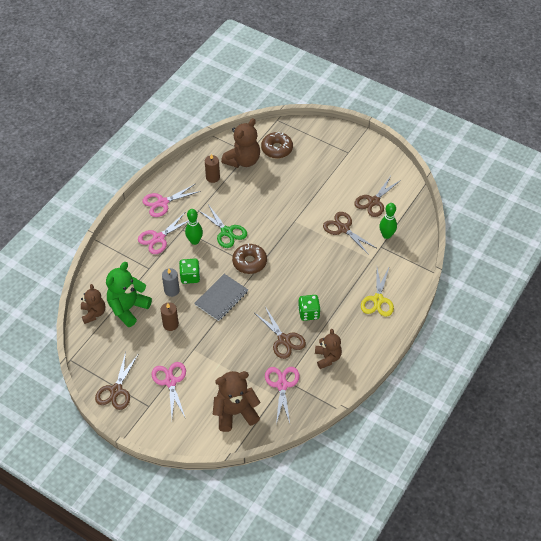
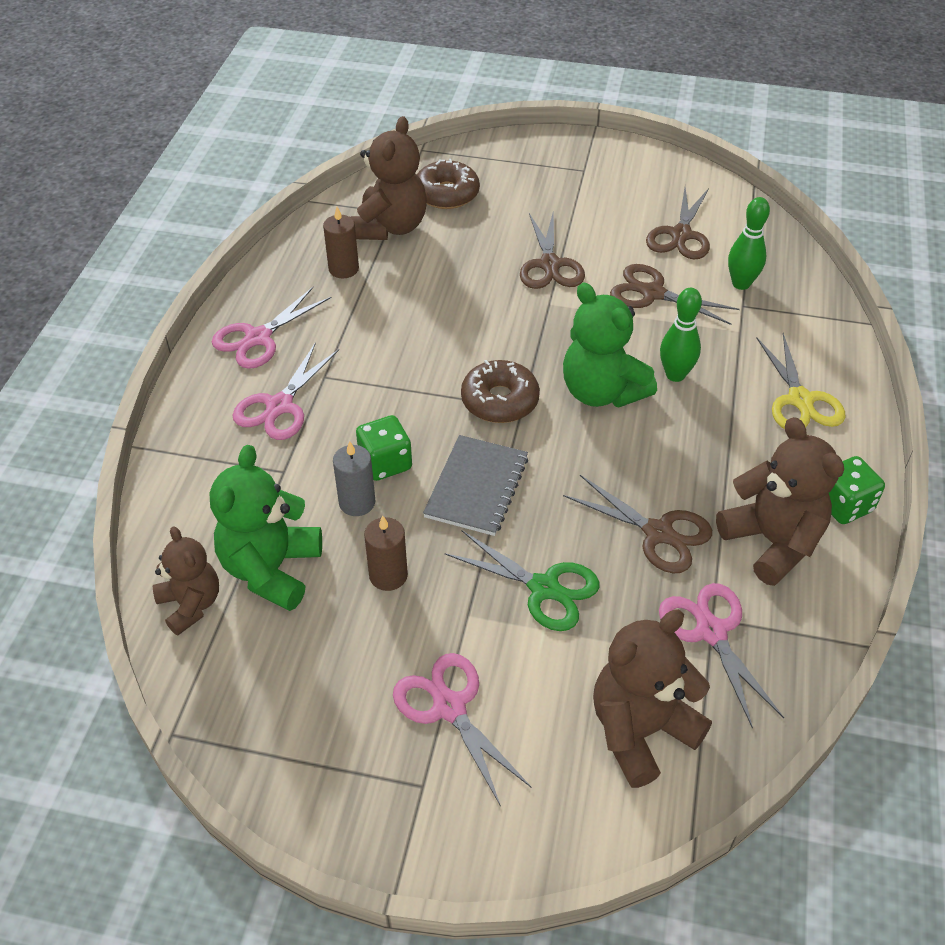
camera: 20 degrees left, 5 degrees down
(116, 390) = (322, 773): brown scissors -> brown scissors (550, 265)
(194, 241) = (362, 391): green bowling pin -> green bowling pin (675, 375)
(227, 232) = (422, 357): green scissors -> green scissors (544, 588)
(294, 270) = (601, 392): none -> green teddy bear
(308, 313) = (678, 464): green dice -> green dice (843, 505)
(327, 357) = (772, 542): brown teddy bear -> brown teddy bear, size x1.55

